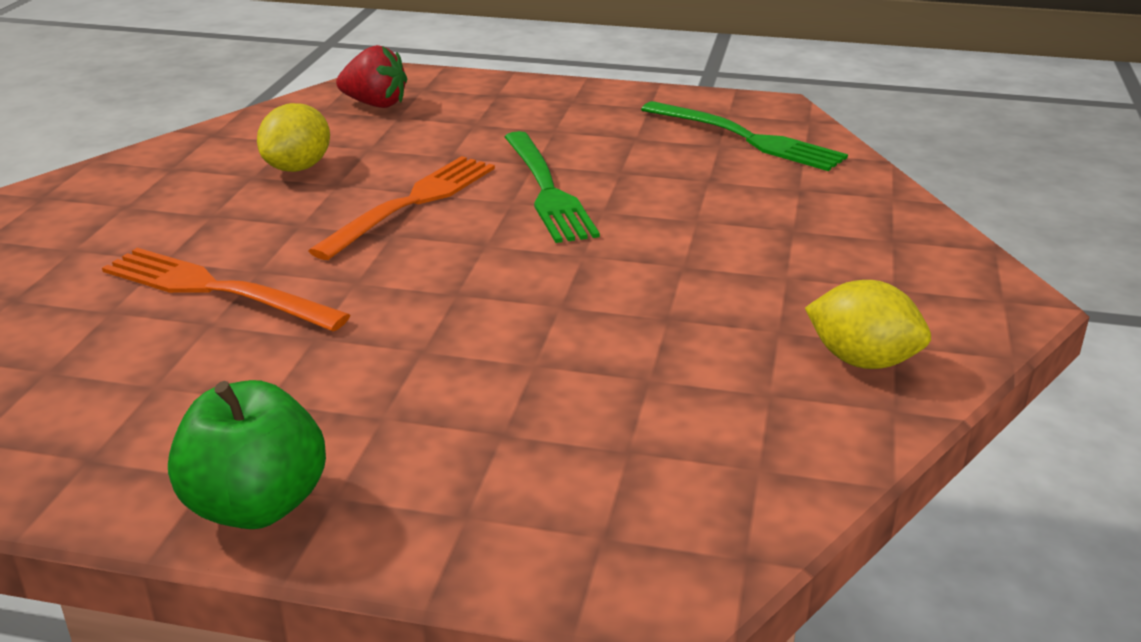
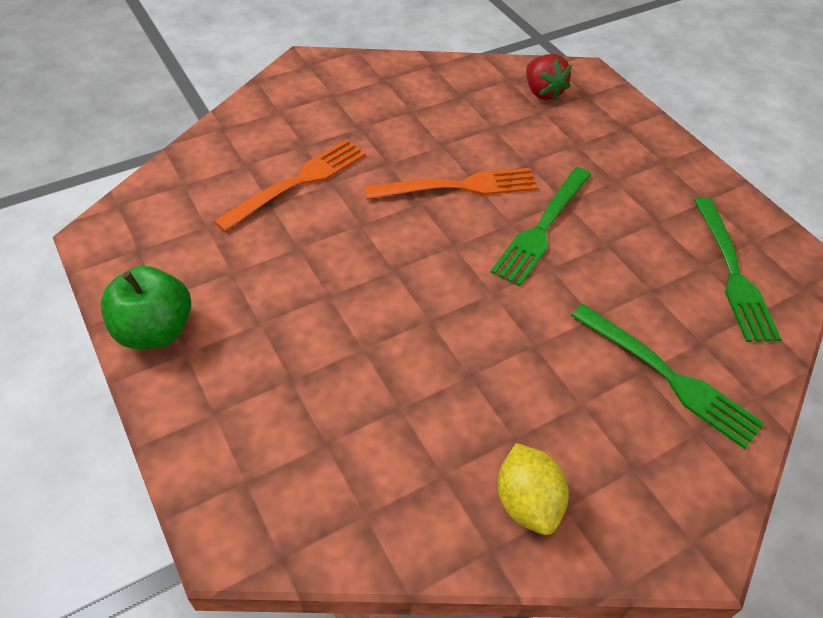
camera: 45 degrees right, 20 degrees up
(214, 289) = (298, 182): orange fork -> orange fork turned 60 degrees clockwise
(298, 168) = (439, 119): yellow lemon -> none
(817, 221) = (669, 377): none -> green fork

